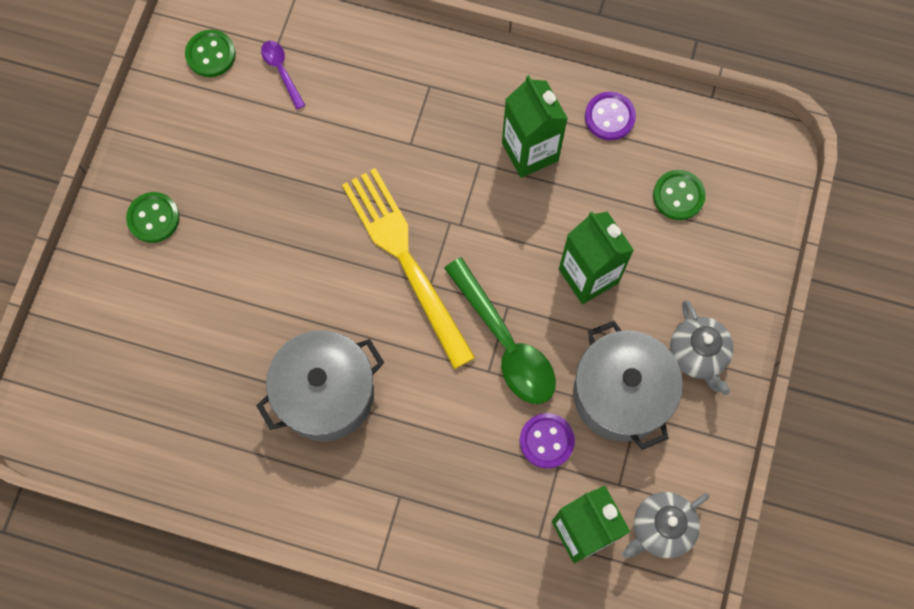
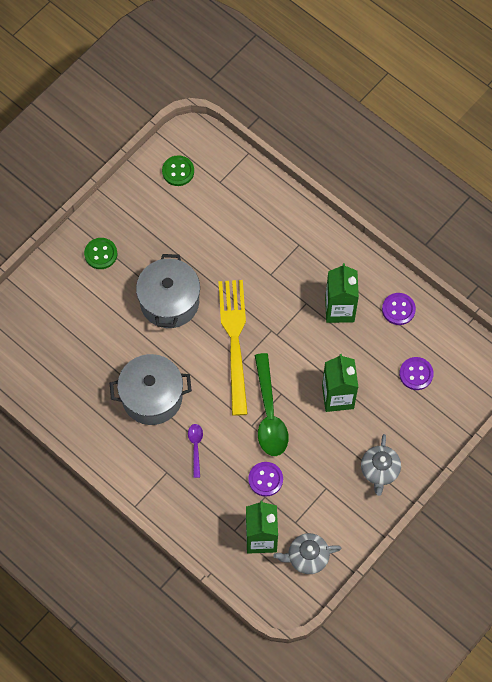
camera: 25 degrees right, 5 degrees down
(281, 71) = (215, 199): purple spoon -> purple spoon (195, 447)
(621, 394) = (322, 473): grey pot -> grey pot (169, 302)
(678, 196) = (416, 374): green button -> purple button

